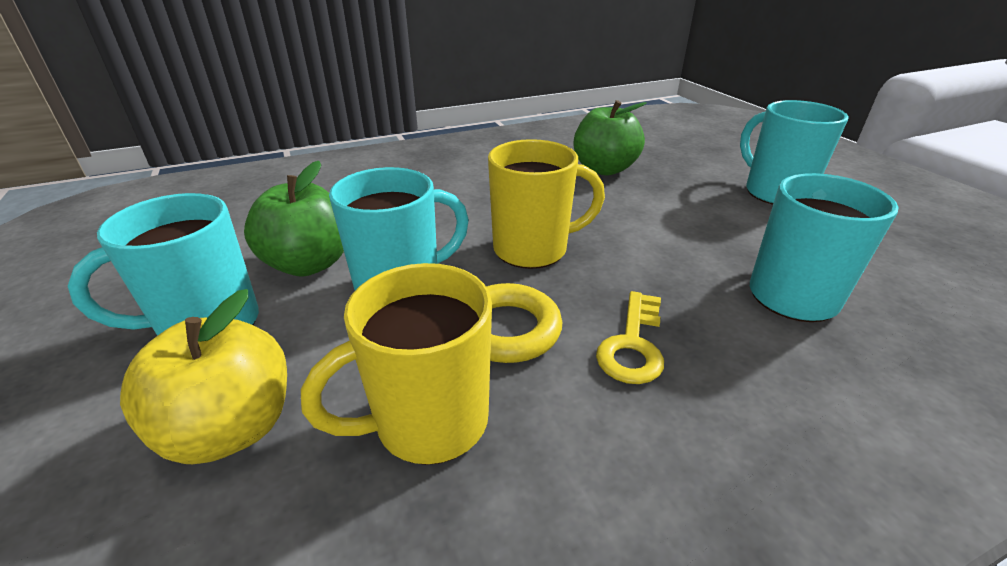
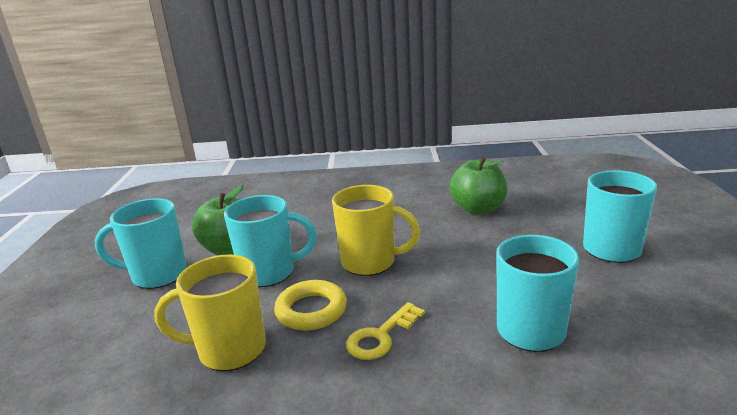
camera: 25 degrees right, 10 degrees down
(231, 428) = (138, 329): yellow apple -> none

